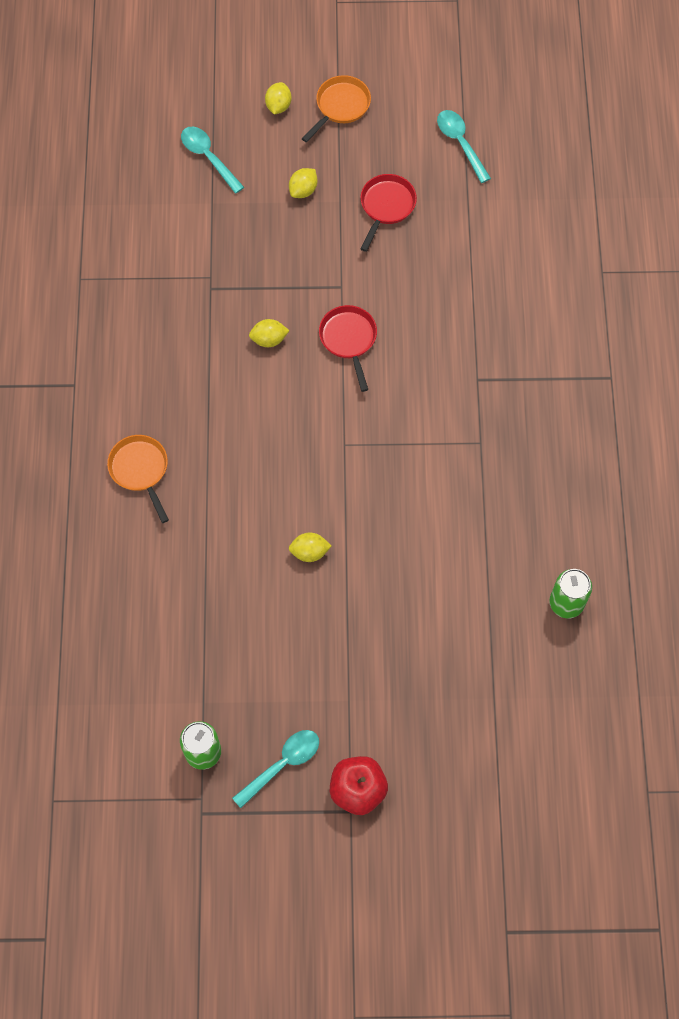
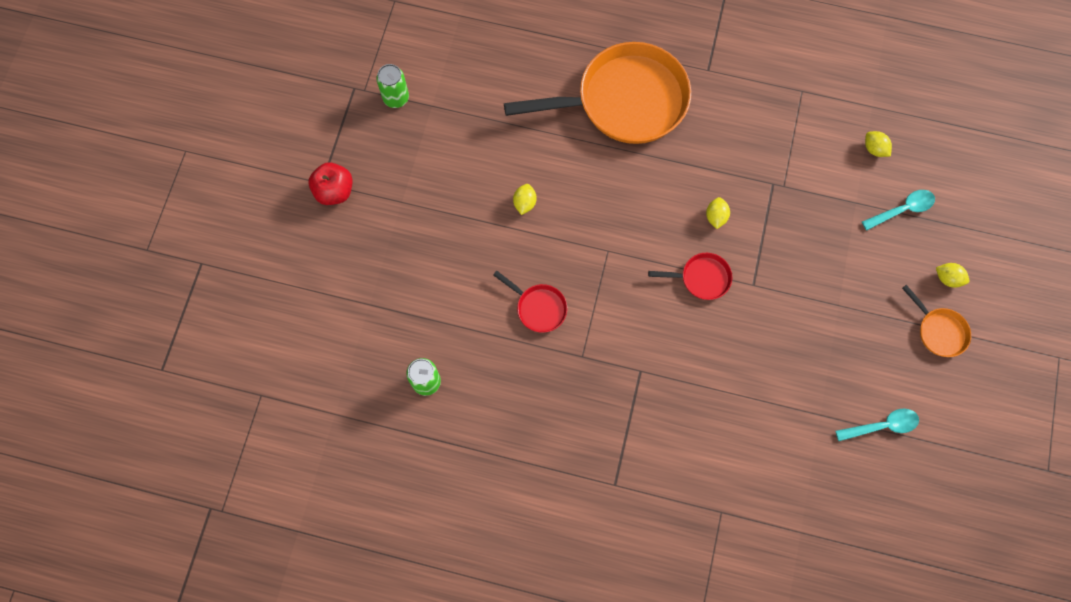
camera: 105 degrees right, 5 degrees up
(140, 470) = (624, 101): orange pan -> orange pan, size x2.35
(282, 764) = (370, 146): turquoise spoon -> none
(303, 190) = (855, 278): yellow lemon -> yellow lemon (874, 149)
(386, 206) = (826, 342): red pan -> red pan (538, 308)

